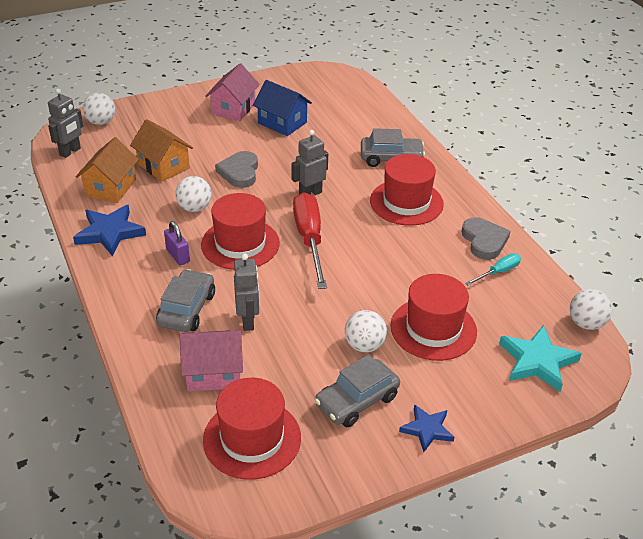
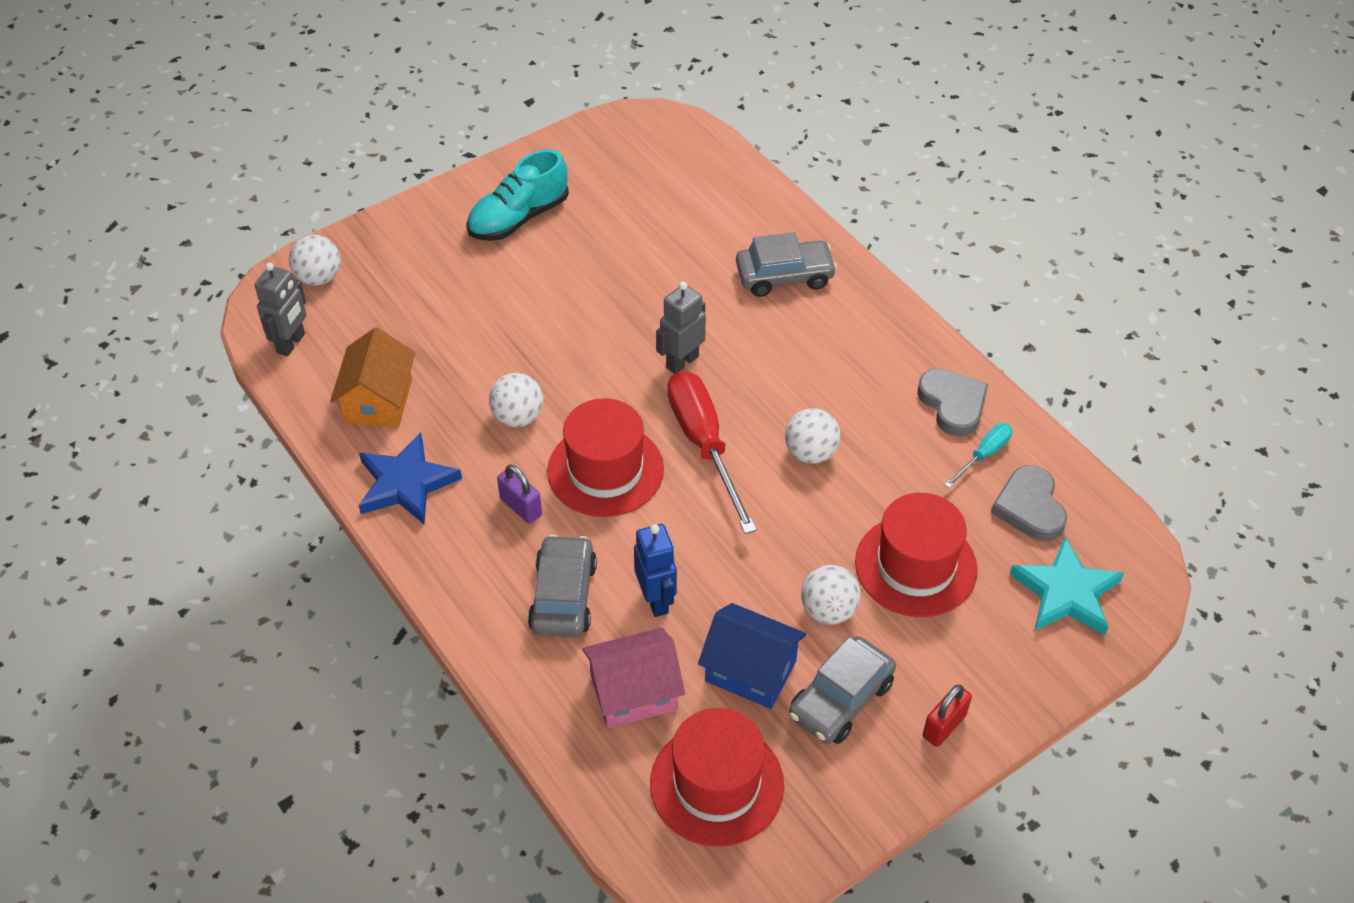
camera: 10 degrees left, 10 degrees up
(163, 166) = (446, 347): orange house -> none
(233, 109) = (518, 218): pink house -> turquoise shoe
(239, 172) = (565, 339): grey heart -> grey heart (1030, 507)
(248, 321) = (656, 600): grey robot -> blue robot
(282, 123) = (602, 234): blue house -> blue house (750, 671)
(406, 202) = (826, 354): red hat -> none
(427, 429) = (944, 726): blue star -> red padlock
(586, 323) = (1119, 519): white ball -> white ball (811, 453)

